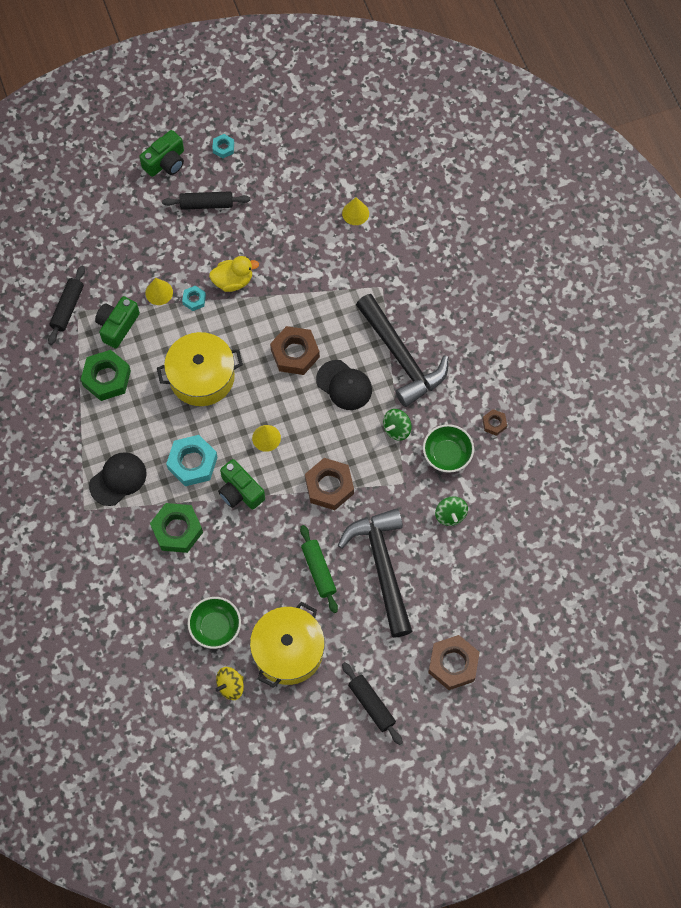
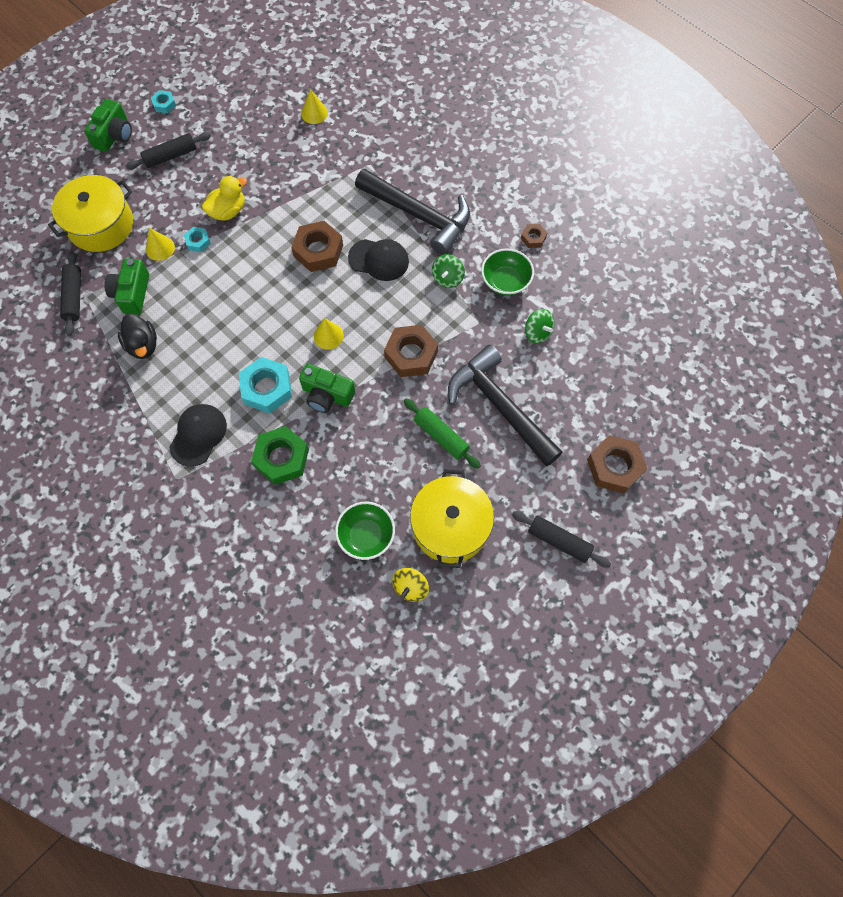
camera: 25 degrees left, 0 degrees up
(106, 378) = (143, 345): green nut -> black duck
(202, 377) = (238, 306): yellow pot -> yellow pot (101, 225)

